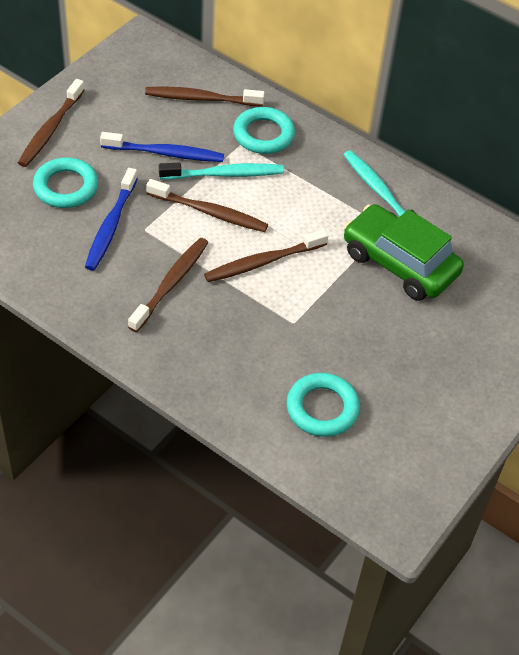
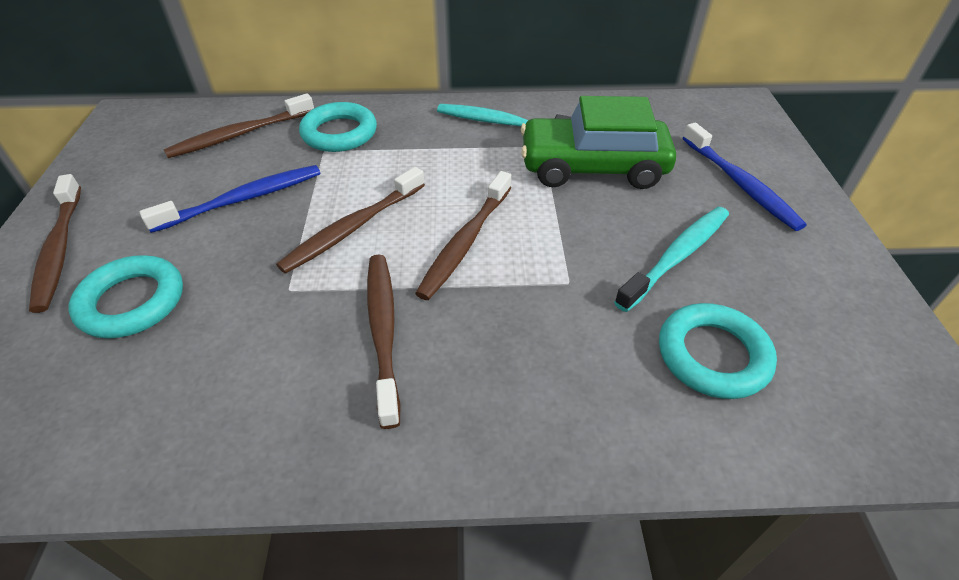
camera: 35 degrees left, 5 degrees down
(111, 226) = (237, 311): blue toothbrush -> blue toothbrush (740, 184)
(209, 212) = (353, 228): brown toothbrush -> brown toothbrush turned 150 degrees clockwise
(224, 174) = (333, 184): turquoise toothbrush -> turquoise toothbrush (676, 256)

